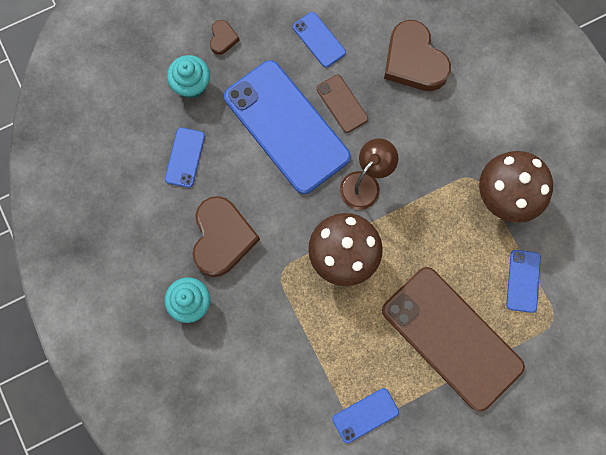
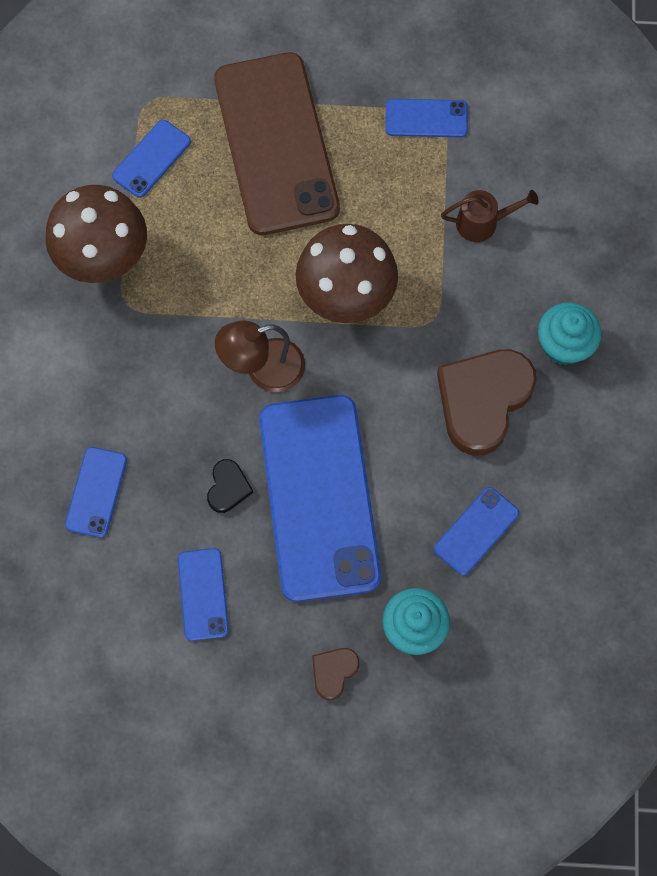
camera: 150 degrees left, 5 degrees down
(286, 359) = (483, 222): none -> brown watering can
(342, 104) = (228, 488): brown phone -> black heart
(414, 61) = (96, 492): brown heart -> blue phone

